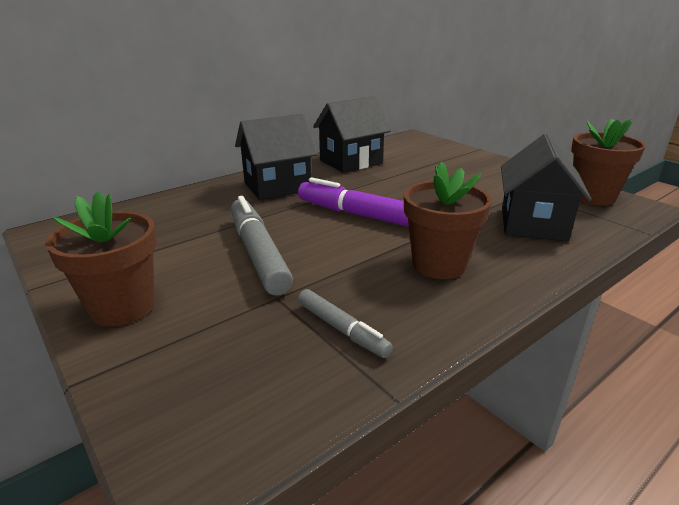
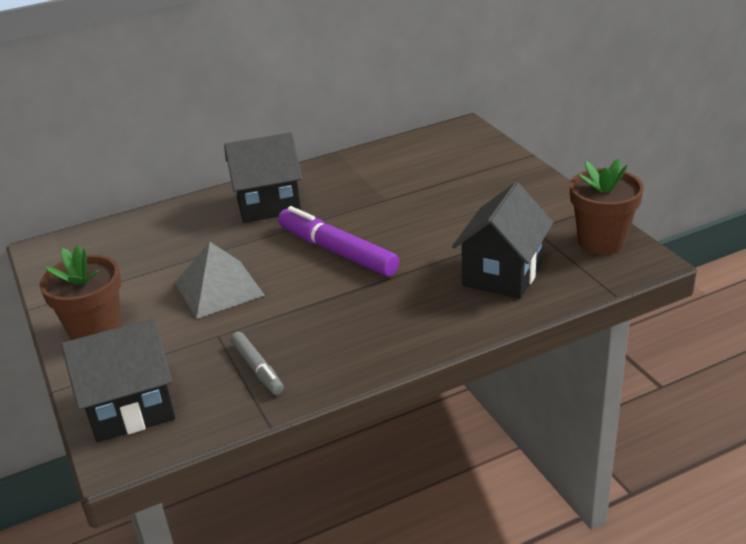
camera: 15 degrees right, 5 degrees up
(258, 253) = (219, 288): grey marker -> grey pyramid
(351, 162) = (364, 170): black house -> black house (131, 408)
(439, 264) = (374, 314): brown flower pot -> none

